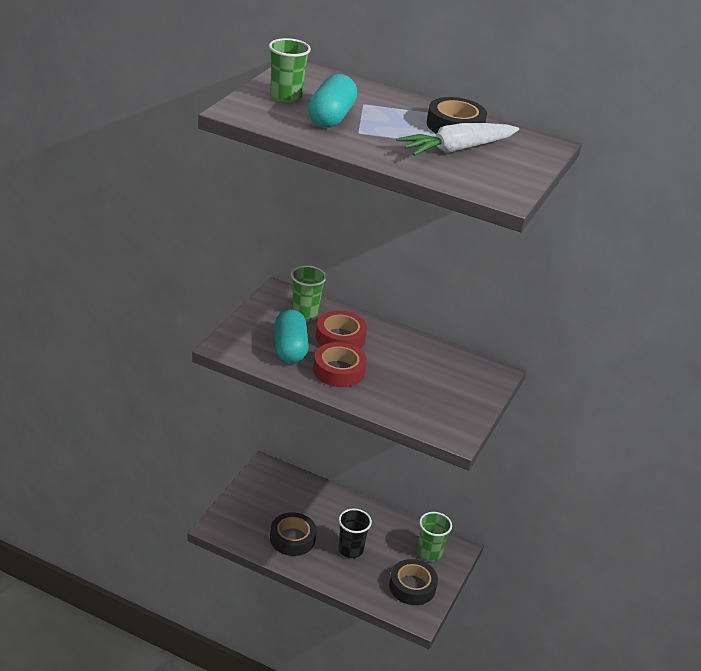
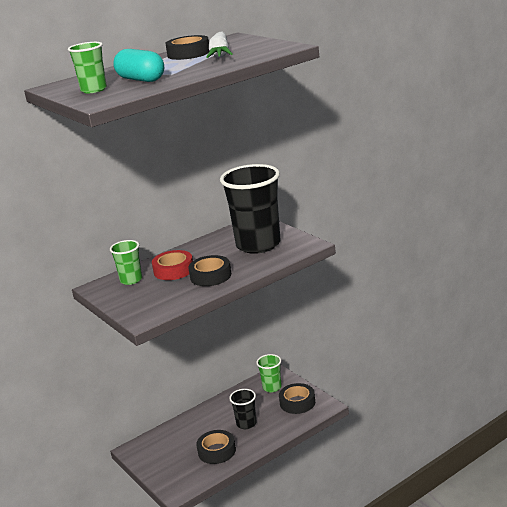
camera: 55 degrees left, 10 degrees down
(290, 349) = (169, 292): turquoise capsule -> none
(339, 370) = (210, 276): red tape -> black tape
(434, 390) = (258, 245): none -> black cup

